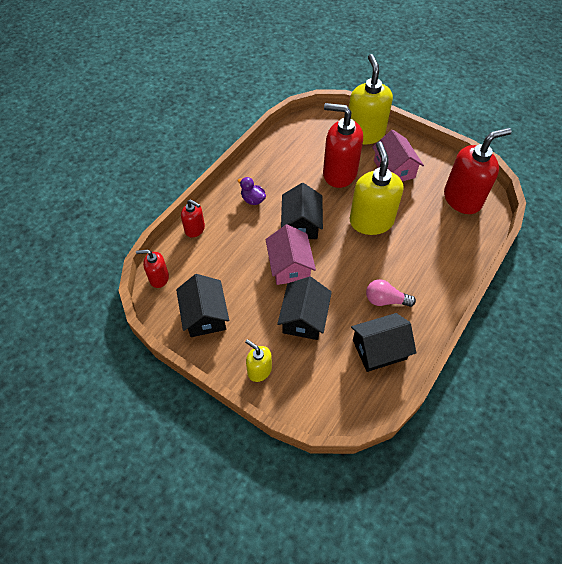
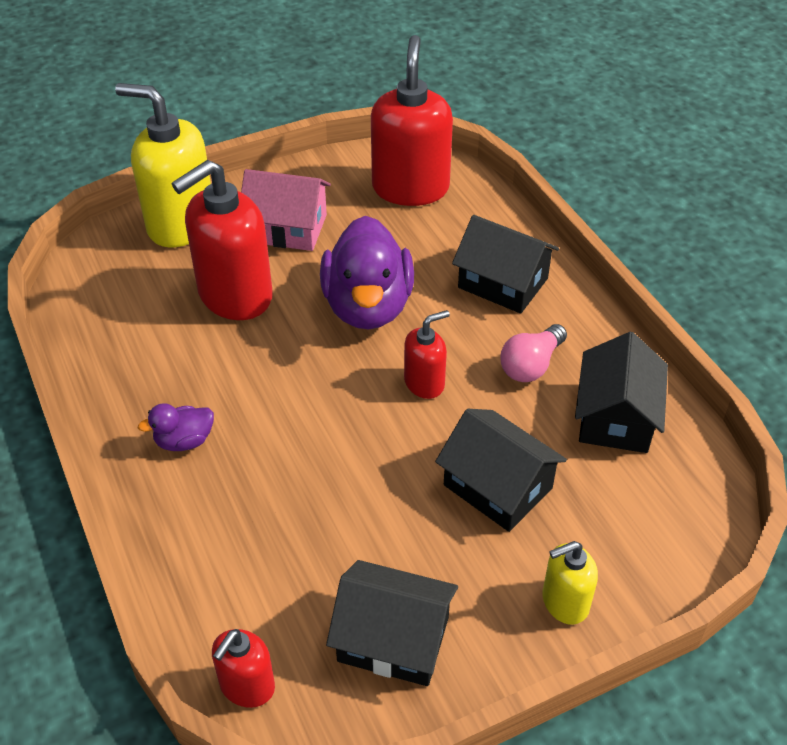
camera: 60 degrees left, 10 degrees down
(195, 229) = (175, 567): red soap dispenser -> red soap dispenser (424, 383)
(289, 266) = (376, 456): pink house -> none
(301, 224) = (298, 397): black house -> black house (503, 283)
(371, 221) = (368, 306): yellow soap dispenser -> purple duck

